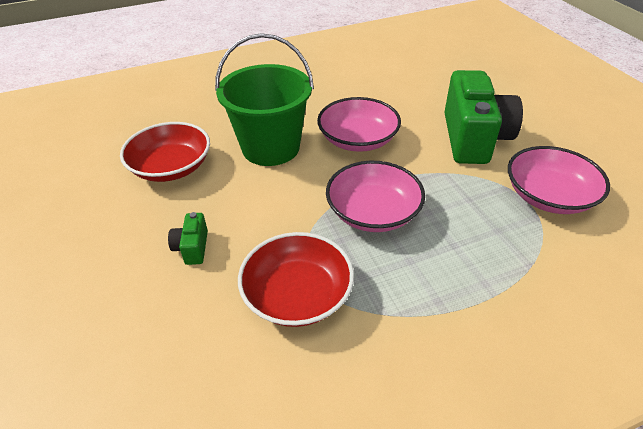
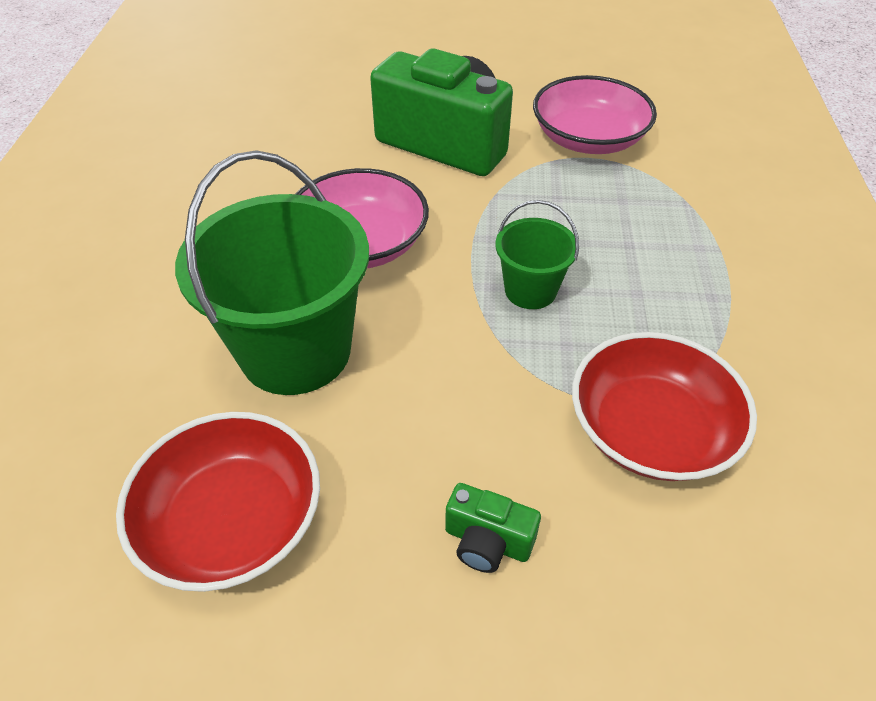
camera: 65 degrees left, 5 degrees up
(373, 212) = (530, 290): pink bowl -> green bucket

